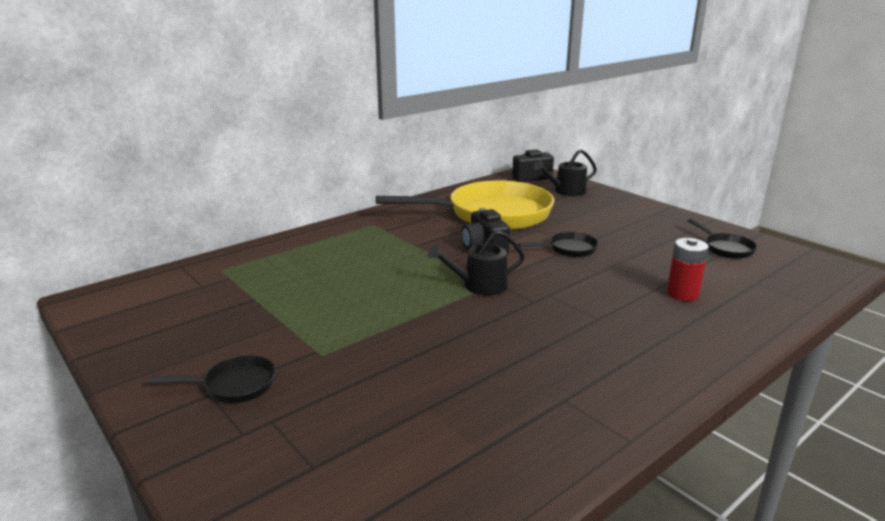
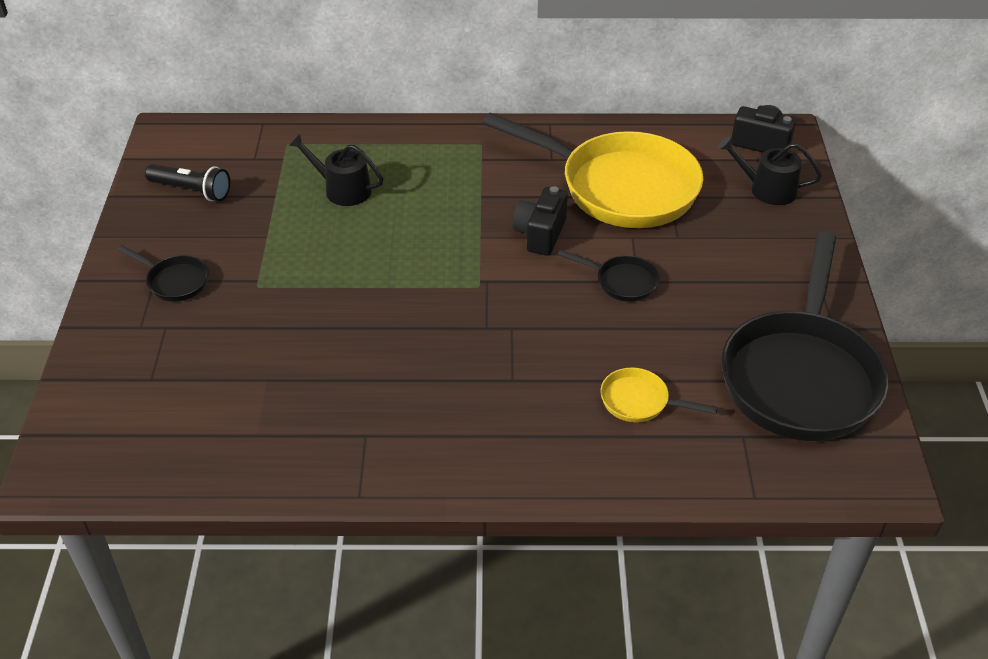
camera: 40 degrees right, 20 degrees up
(167, 323) = (192, 191): none -> black flashlight
(479, 285) = (467, 281): black watering can -> black watering can (342, 189)
(682, 294) = (639, 401): red battery -> yellow pan
(725, 248) = (800, 376): black pan -> black pan, size x2.41

